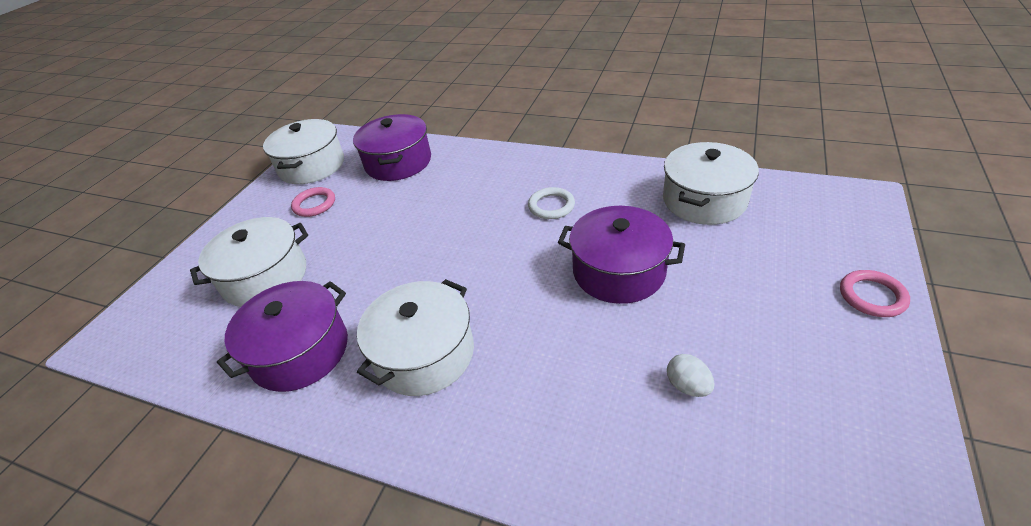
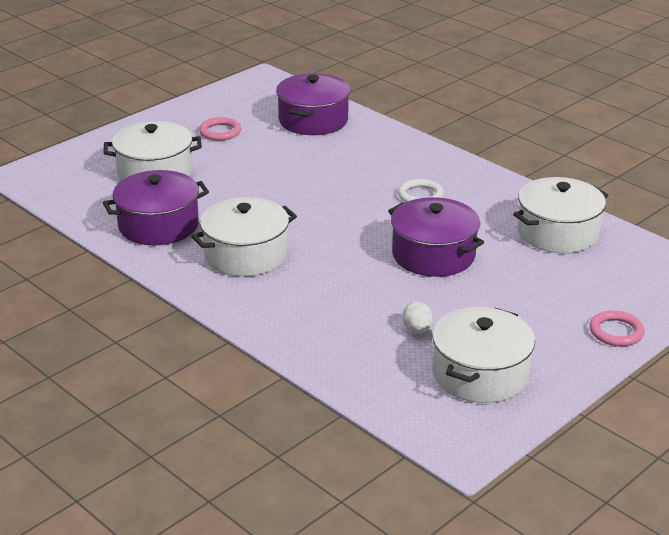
camera: 20 degrees right, 10 degrees down
(312, 166) = (234, 100): white pot -> white pot (480, 374)

